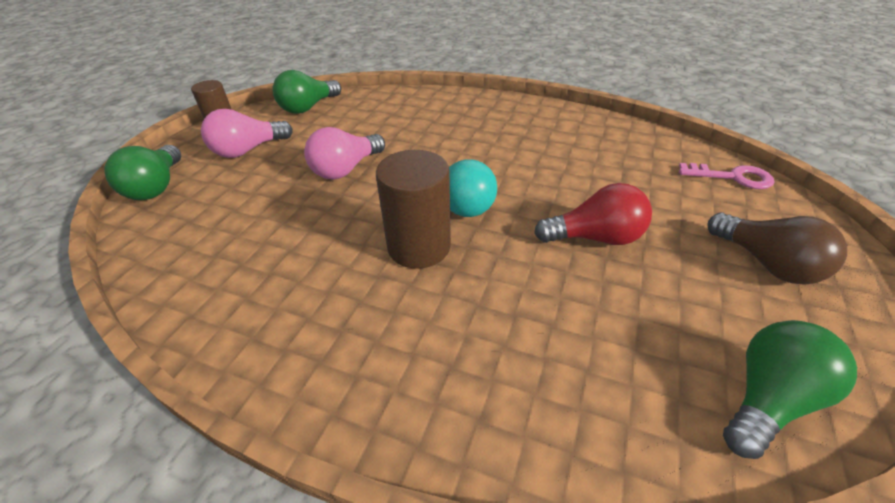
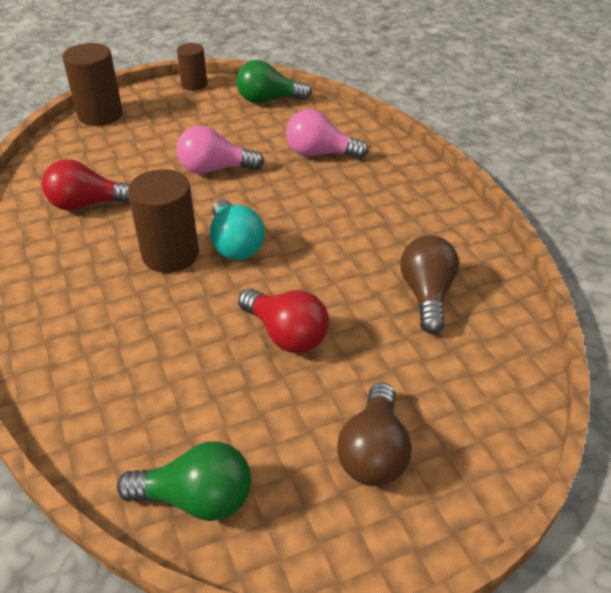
camera: 45 degrees right, 0 degrees up
(157, 187) = (100, 115): green light bulb -> brown cylinder
(248, 150) = (180, 116): pink light bulb -> pink light bulb (320, 154)
(270, 260) = (87, 204): none -> red light bulb
(616, 159) = (427, 295): none -> brown light bulb
(733, 177) = (503, 384): pink key -> none

